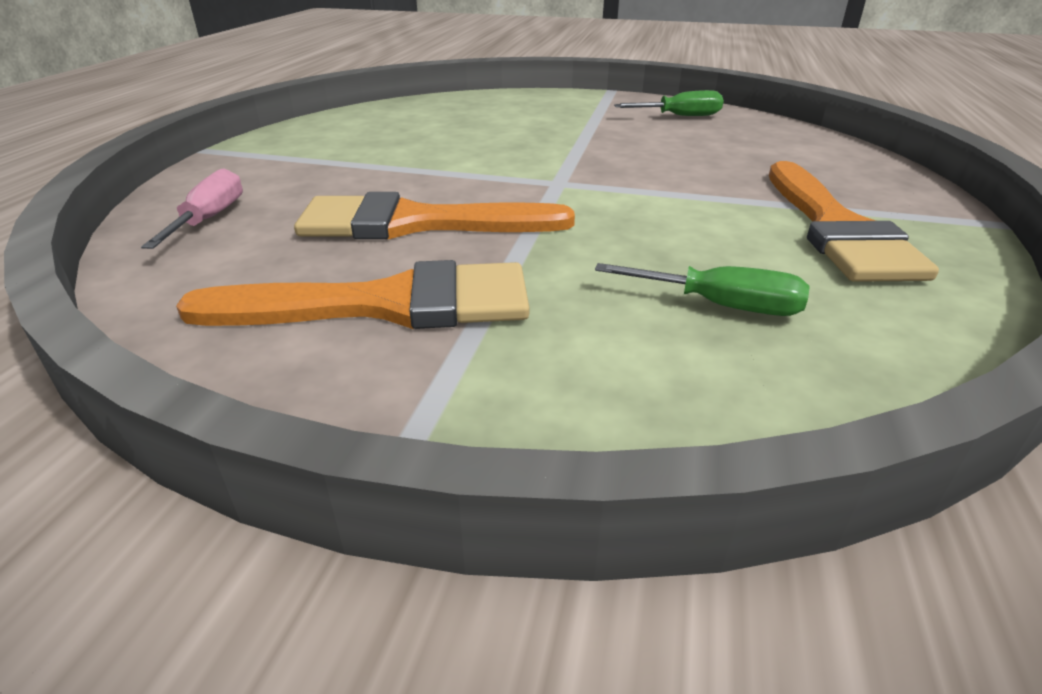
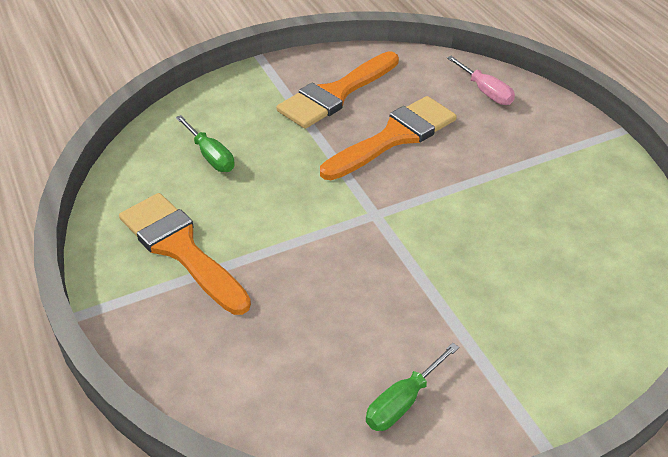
camera: 140 degrees right, 10 degrees up
(720, 306) = (210, 156): green screwdriver -> green screwdriver turned 105 degrees counterclockwise

